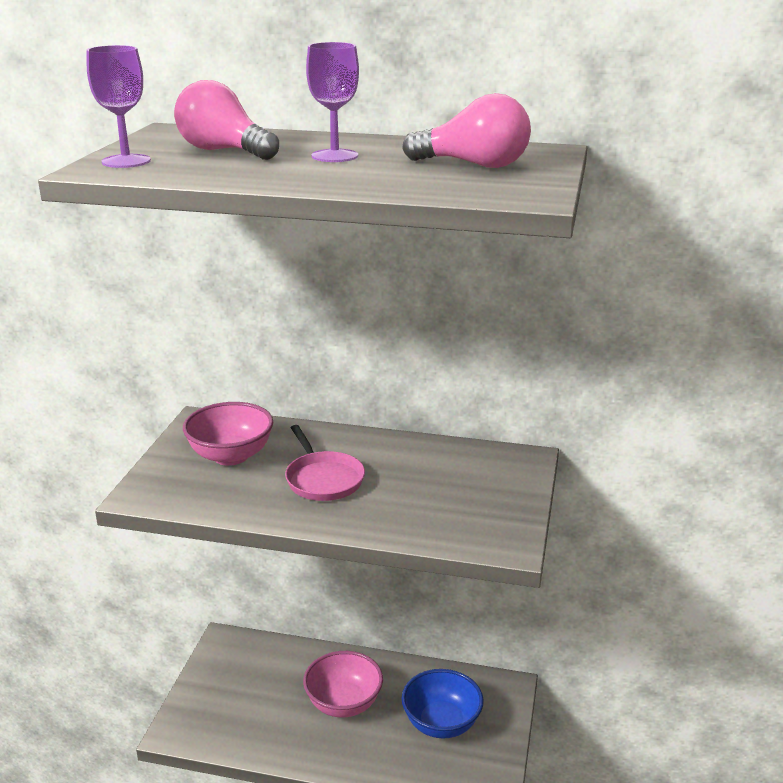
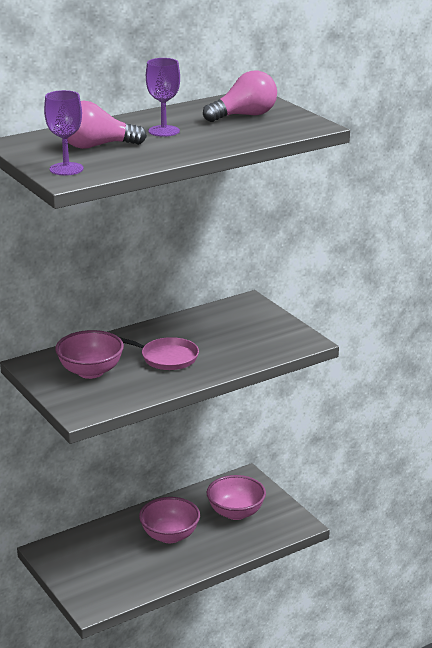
camera: 45 degrees left, 0 degrees up
(441, 723) = (236, 513): blue bowl -> pink bowl

